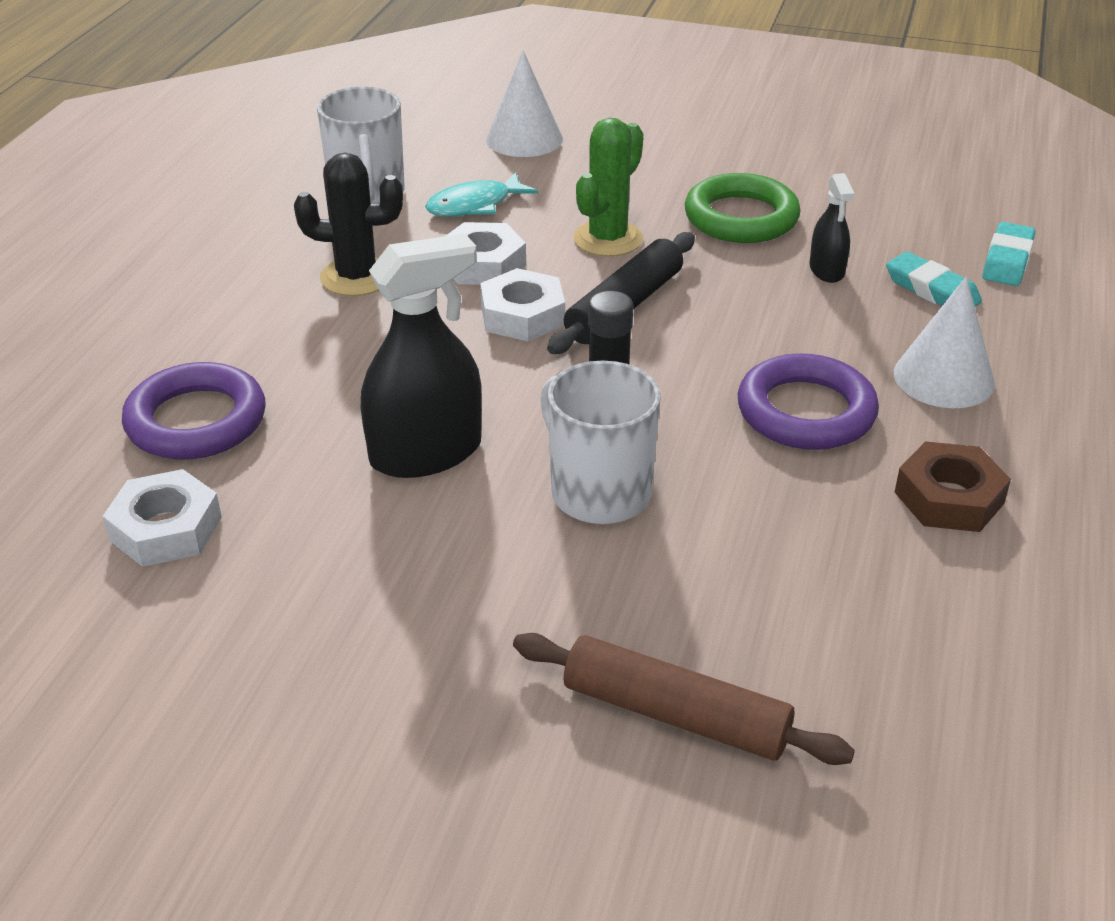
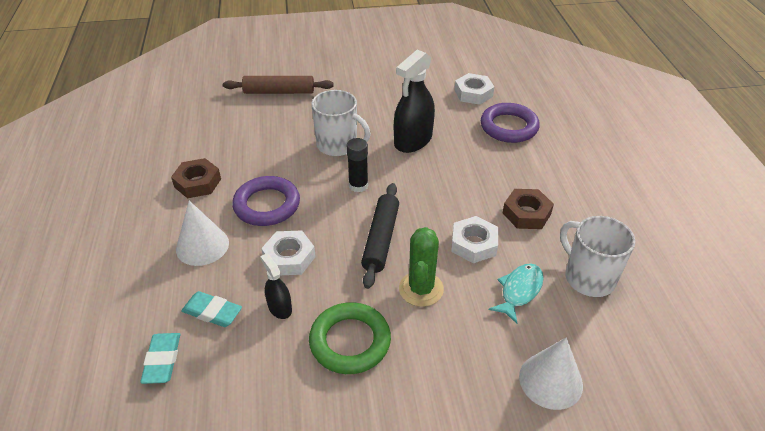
camera: 155 degrees right, 5 degrees up
(356, 277) = (526, 213): black cactus -> brown nut
(522, 315) = (427, 217): white nut -> white nut (289, 257)

